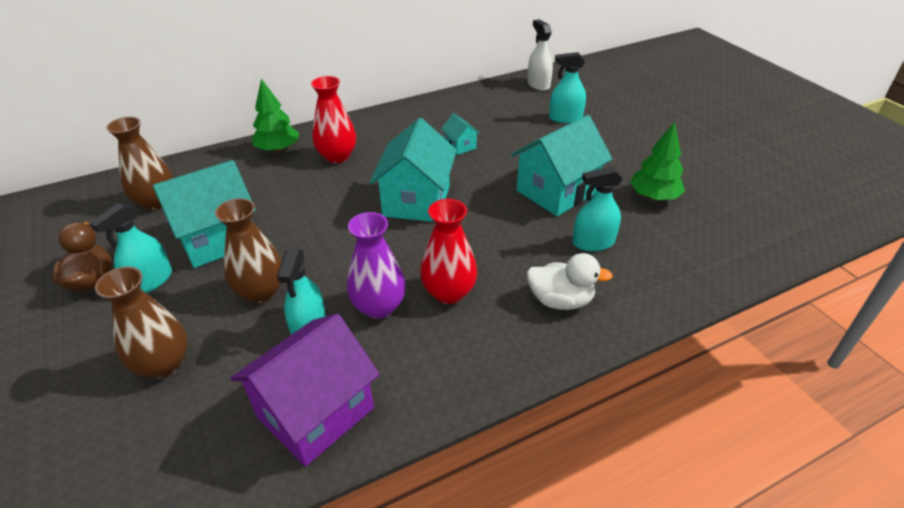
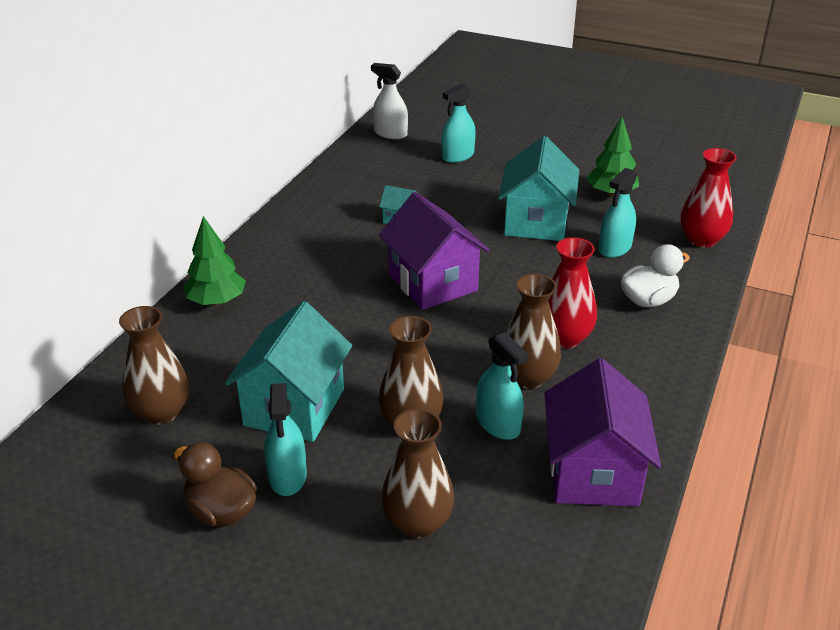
camera: 40 degrees left, 5 degrees down
(337, 156) = (294, 279): red vase -> red vase (701, 239)
(379, 307) = (528, 377): purple vase -> brown vase
(416, 201) = (433, 283): turquoise house -> purple house

